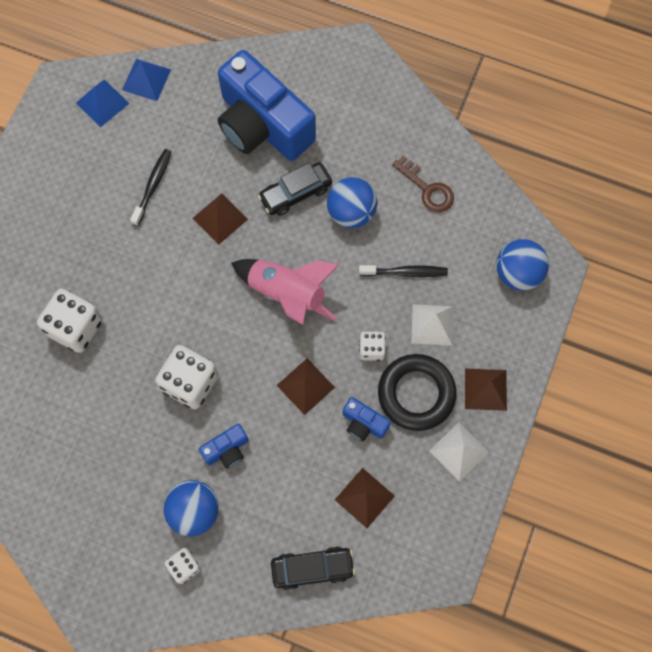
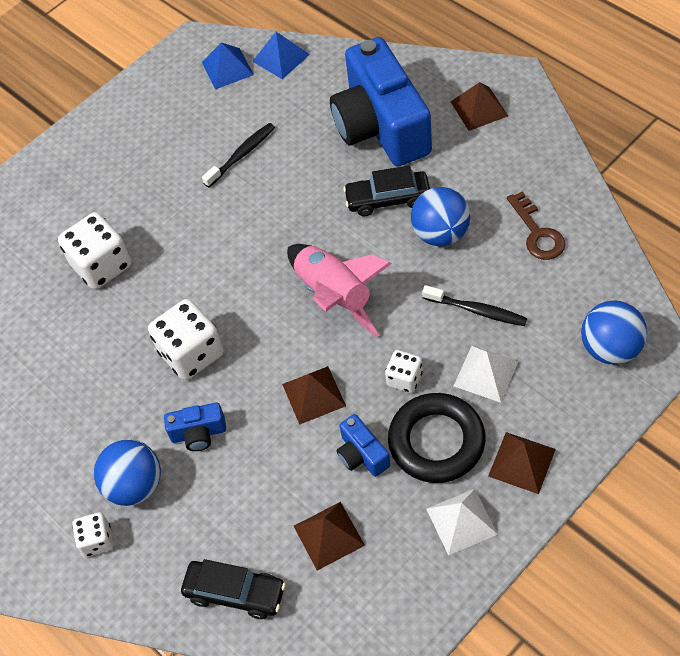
camera: 30 degrees right, 15 degrees down
(220, 218) = (296, 203): brown pyramid -> brown pyramid (479, 108)

